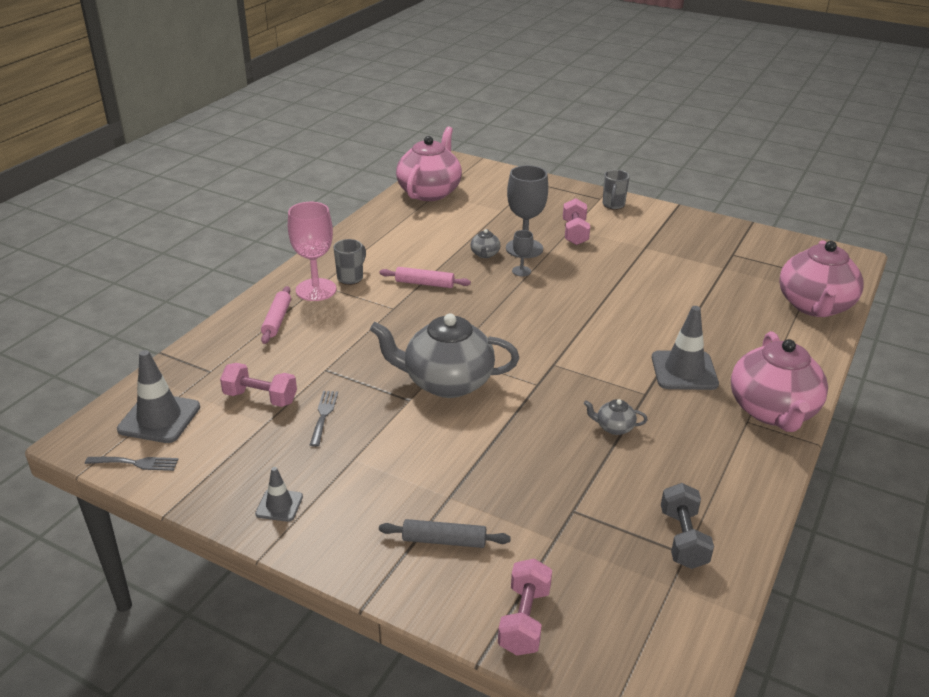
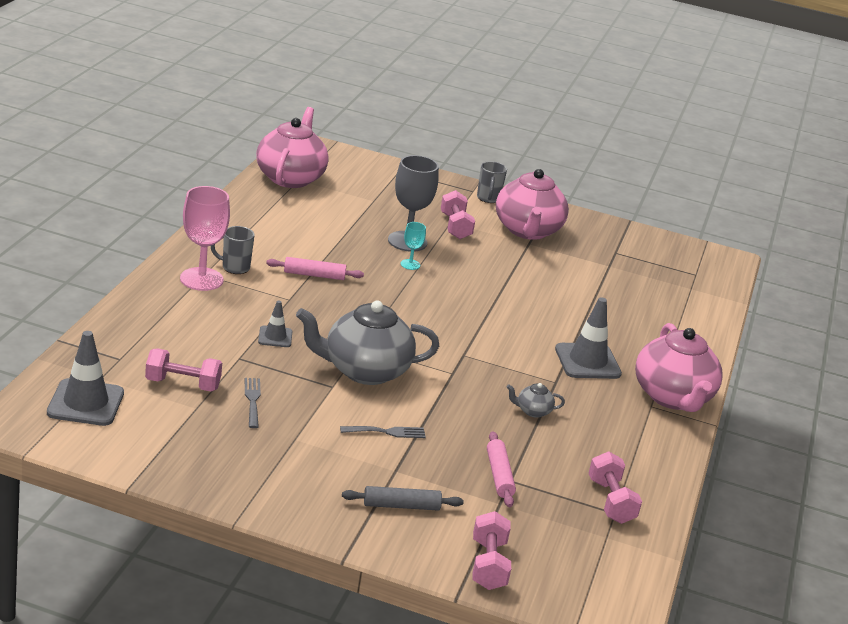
camera: 15 degrees left, 5 degrees down
(136, 463) = (80, 444): grey fork -> grey fork (387, 432)
(277, 320) = (171, 309): pink rolling pin -> pink rolling pin (499, 475)
(279, 505) = (237, 479): grey traffic cone -> grey traffic cone (275, 337)
(351, 278) = (234, 267): grey mug -> grey mug turned 105 degrees counterclockwise
(485, 254) = (368, 246): grey teapot -> none
(521, 271) = (410, 264): grey goblet -> turquoise goblet
(683, 539) = (611, 501): grey dumbbell -> pink dumbbell
(814, 306) = (699, 304): pink teapot -> pink teapot (527, 230)

